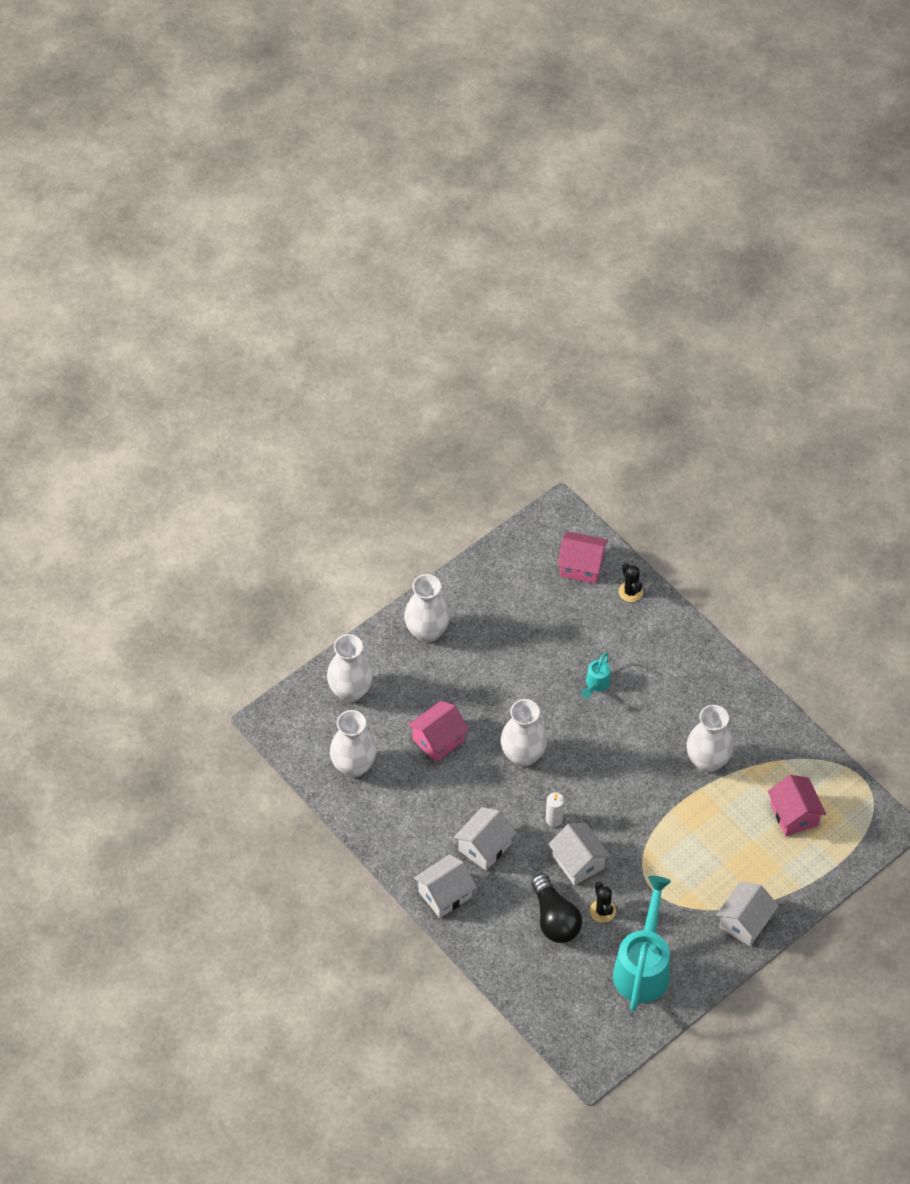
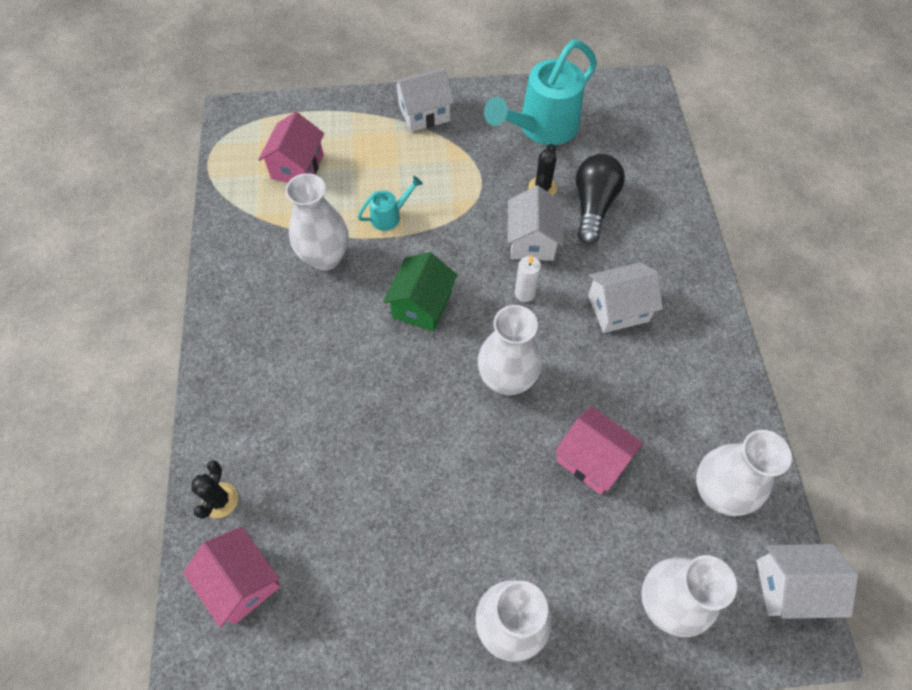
camera: 145 degrees left, 5 degrees up
(438, 740) = (592, 459): pink house -> pink house turned 45 degrees clockwise
(445, 894) = (691, 287): white house -> white house (790, 586)
(596, 684) = (362, 409): turquoise watering can -> turquoise watering can (390, 216)
(614, 769) = (422, 305): none -> green house

